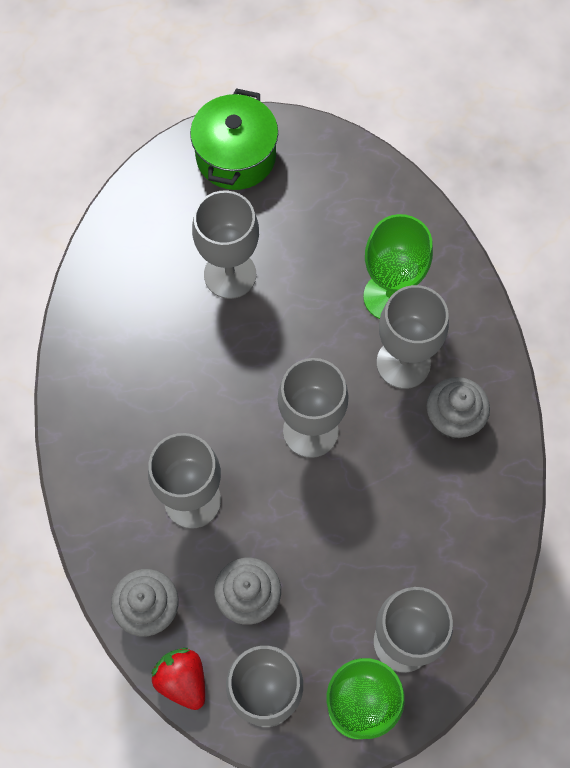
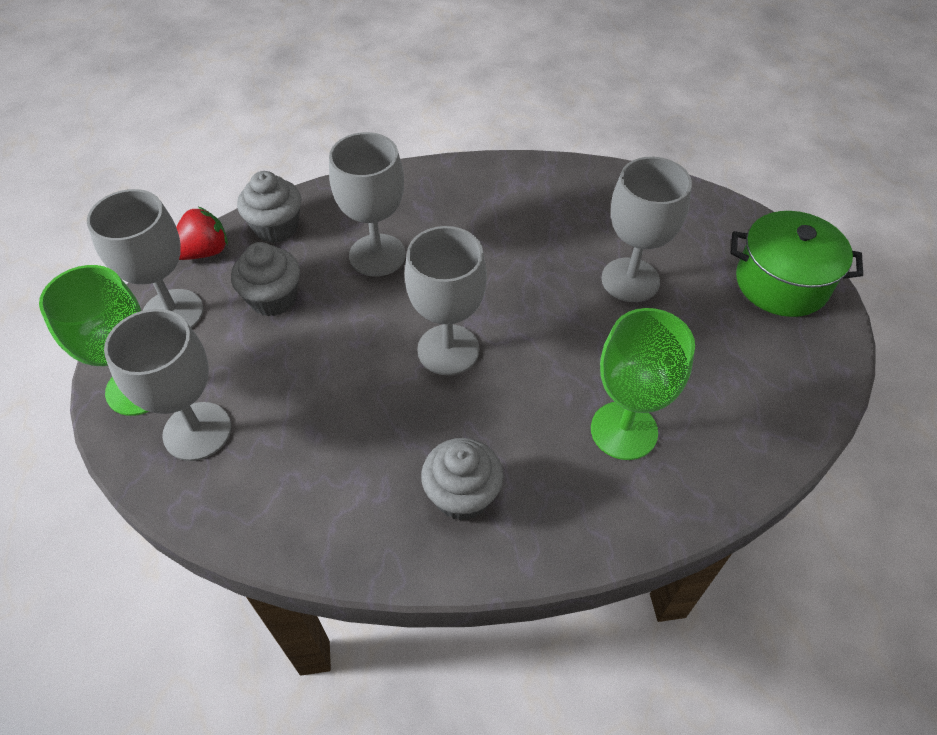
camera: 90 degrees right, 15 degrees down
(403, 363) = (535, 442): grey goblet -> none

